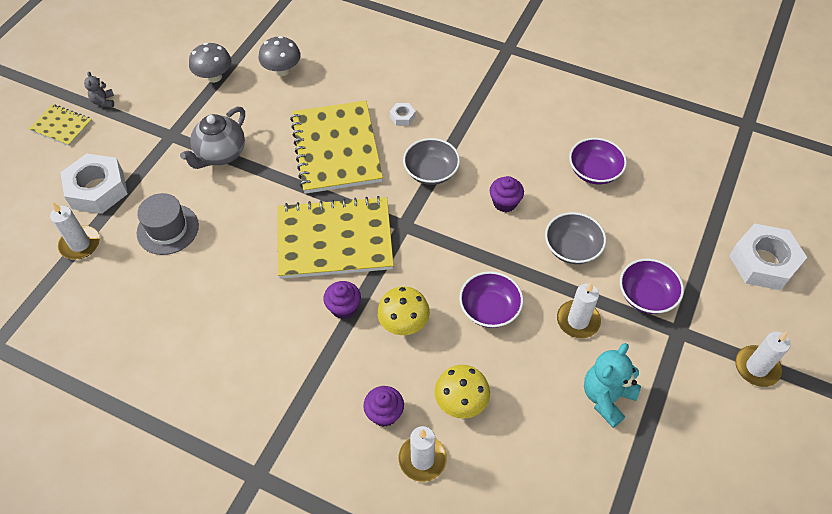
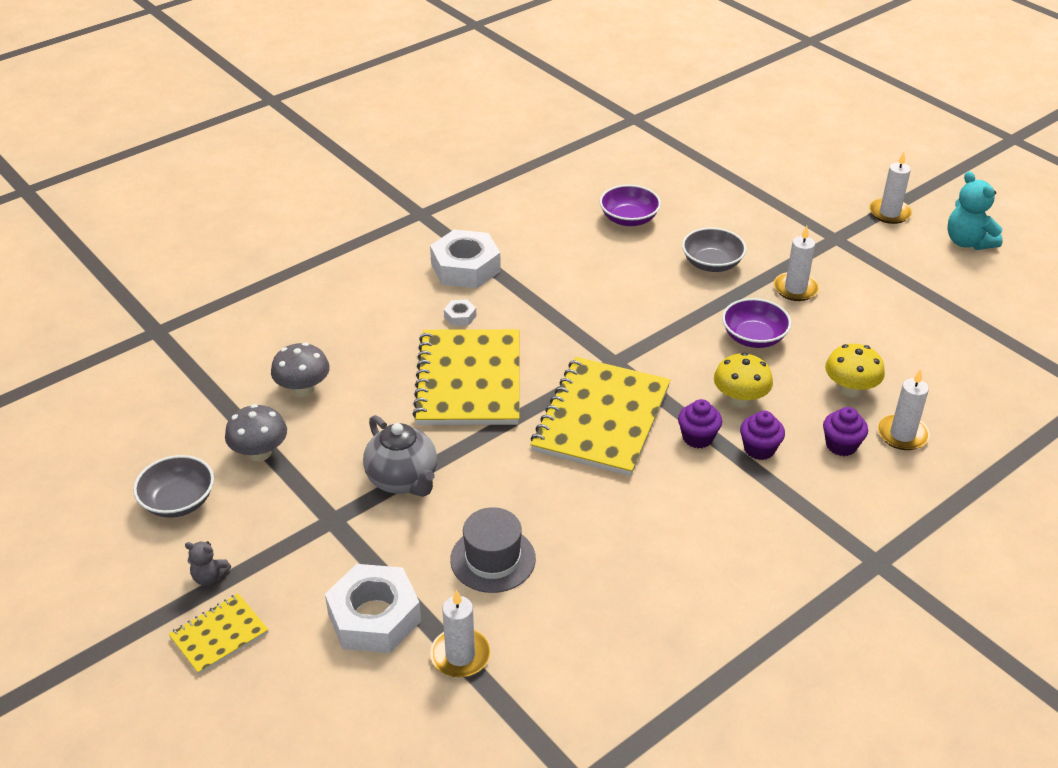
camera: 65 degrees left, 15 degrees down
(336, 149) = (469, 380): yellow notebook -> yellow notebook turned 75 degrees clockwise
(431, 172) = (555, 320): grey bowl -> grey bowl (178, 501)
(505, 203) = (630, 285): purple cupcake -> purple cupcake (759, 449)
(606, 397) = (883, 301): turquoise teddy bear -> turquoise teddy bear (968, 242)
(646, 296) = (789, 241): purple bowl -> none
(763, 262) = (788, 170): white nut -> white nut (465, 267)

